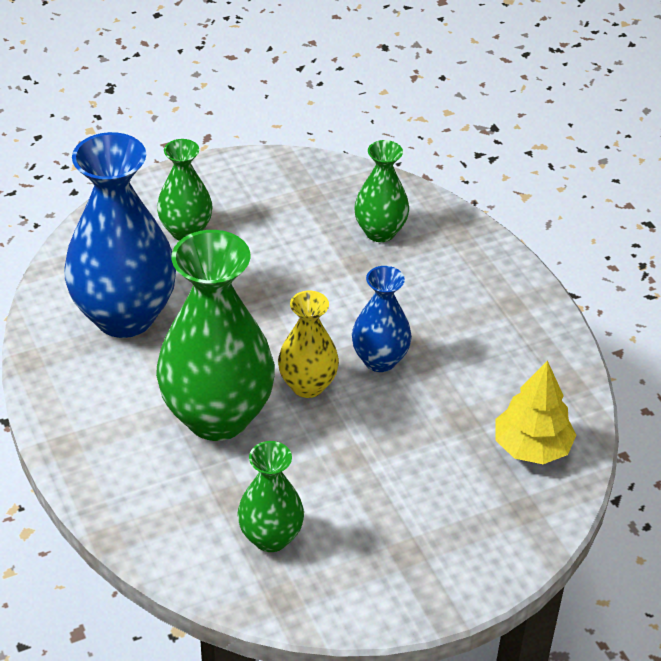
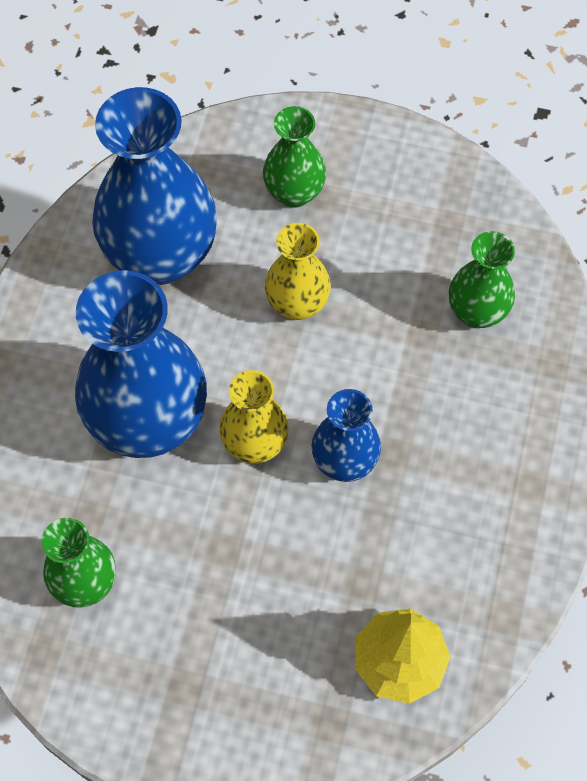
camera: 40 degrees right, 20 degrees up
(217, 416) = (148, 422): green vase -> blue vase
(254, 291) = (297, 304): none -> yellow vase

